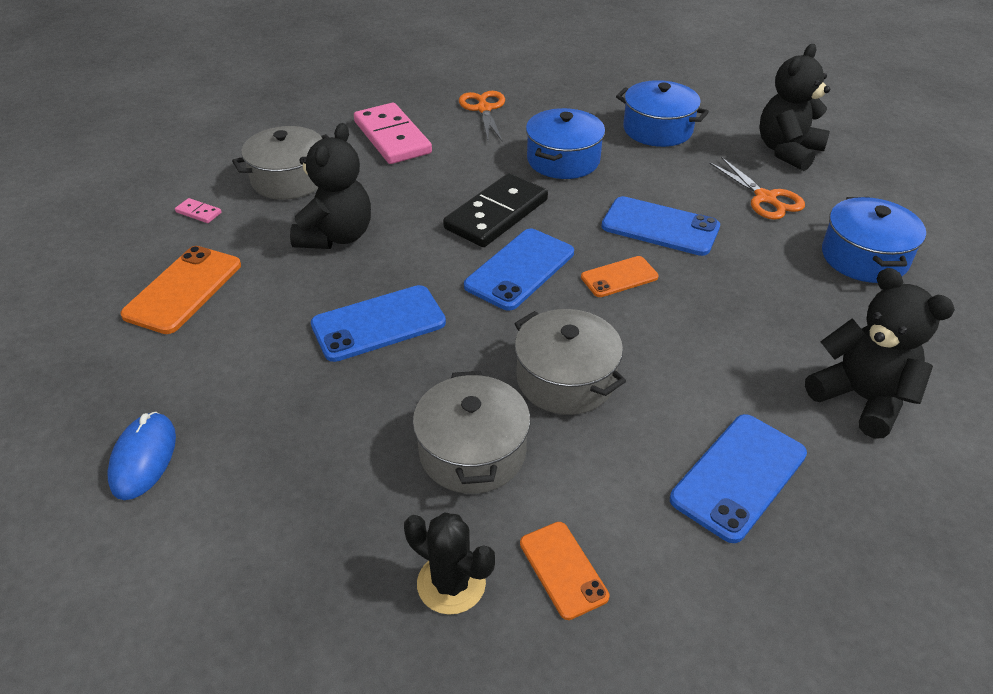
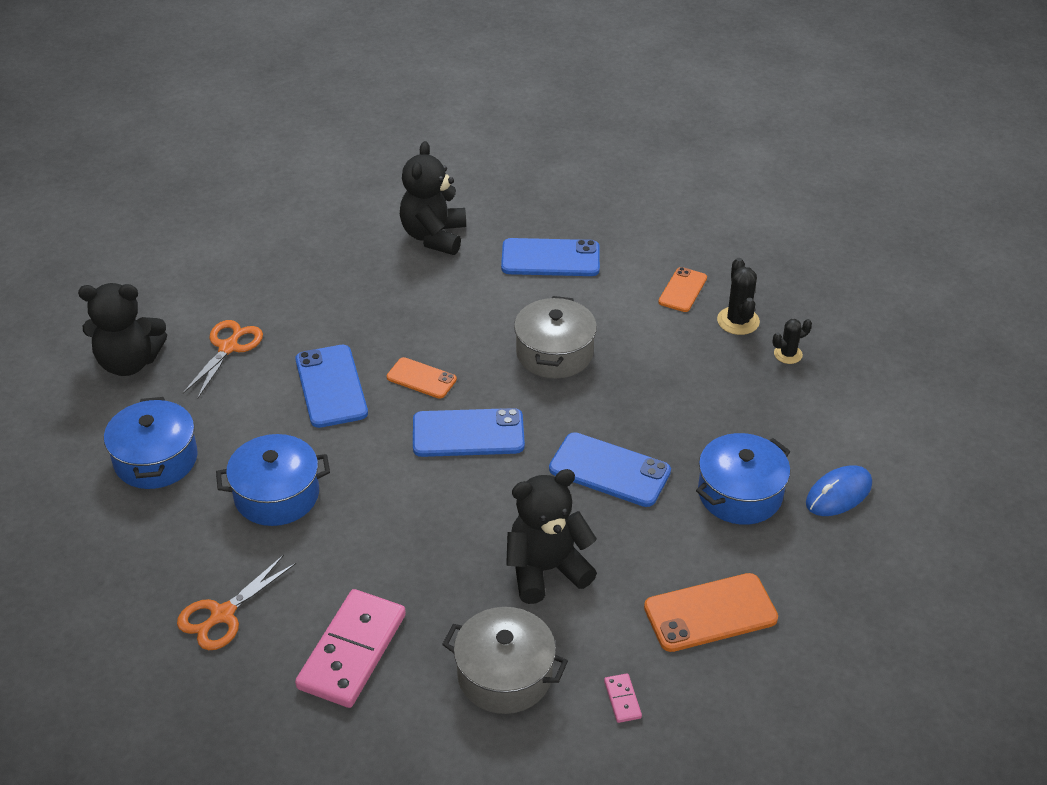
camera: 130 degrees left, 0 degrees up
(345, 587) = (788, 354): none -> black cactus
(472, 452) = (656, 360): grey pot -> none
(496, 214) = (409, 489): black domino -> none
(864, 257) = (271, 275): blue pot -> blue pot (740, 494)

